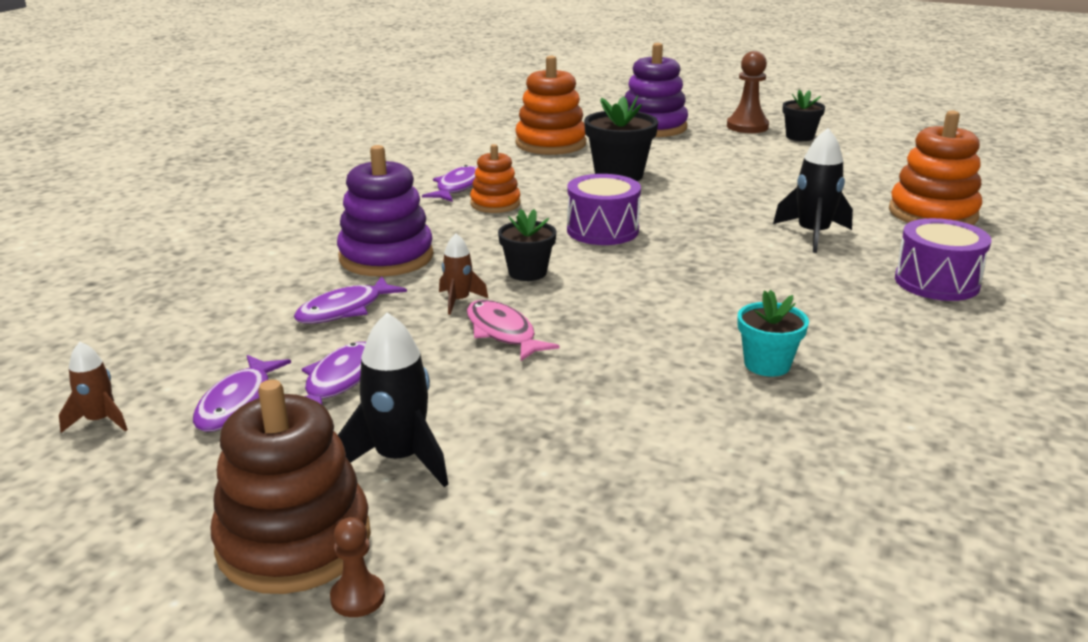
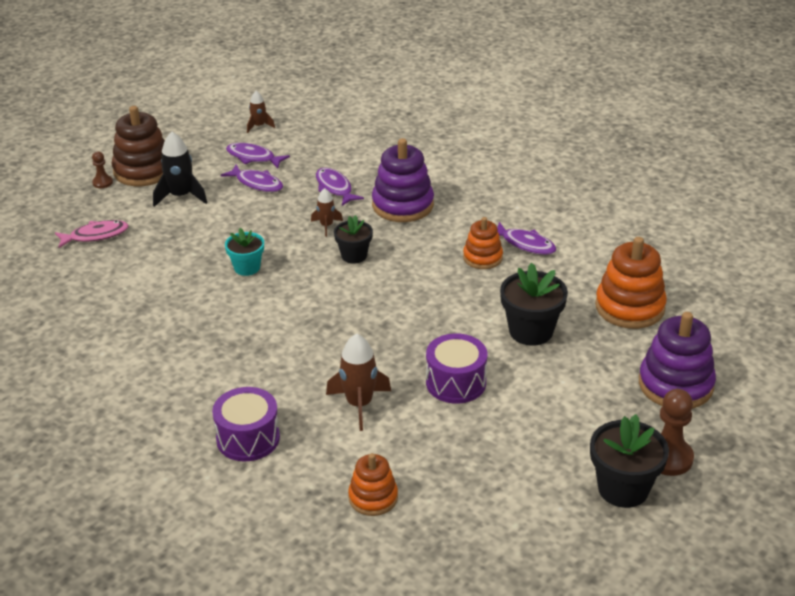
camera: 105 degrees right, 10 degrees up
(503, 333) = (279, 236): pink fish -> pink fish (95, 236)
(602, 230) = (411, 299): purple drum -> purple drum (456, 382)
(767, 364) = (190, 322): turquoise flower pot -> turquoise flower pot (247, 267)
(799, 137) = (623, 489): black flower pot -> black flower pot, size x1.58
(812, 234) = (359, 404): black rocket -> brown rocket
(932, 214) = (373, 498): orange stacking toy -> orange stacking toy, size x0.60

